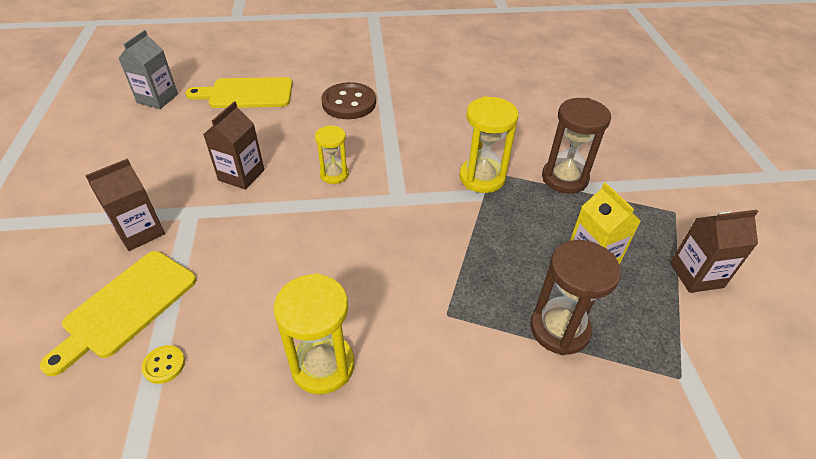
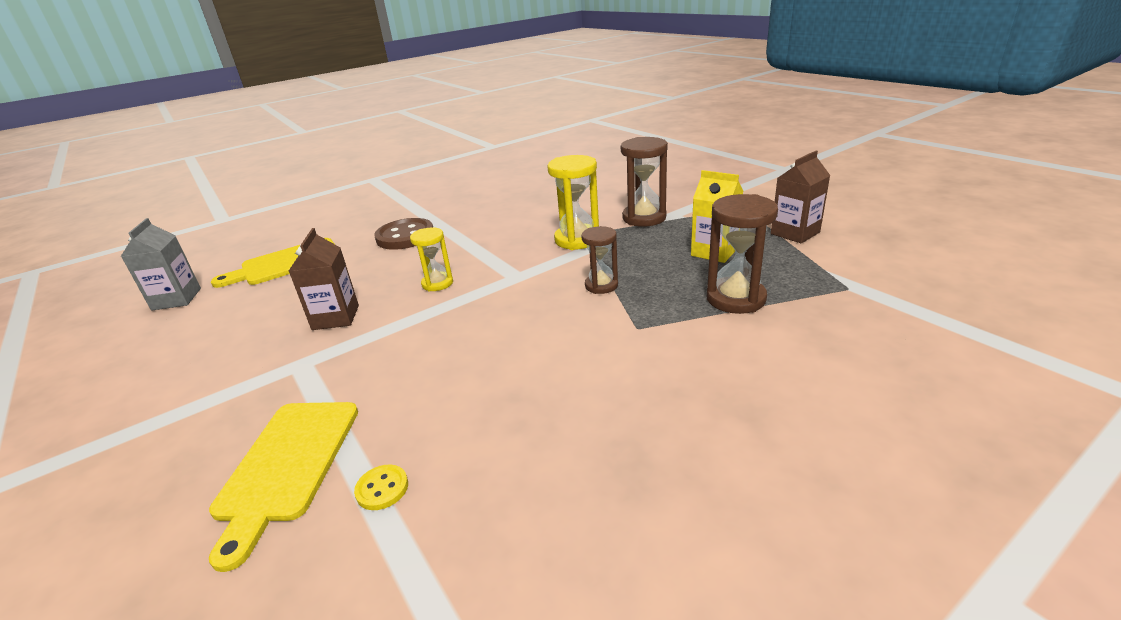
camera: 25 degrees left, 15 degrees down
(140, 232) = (249, 401): brown carton -> none
(323, 365) = (560, 409): yellow hourglass -> none
(457, 247) = (601, 285): none -> brown hourglass

